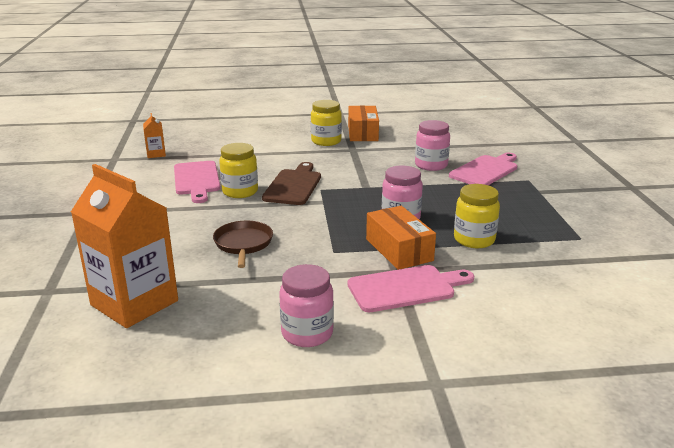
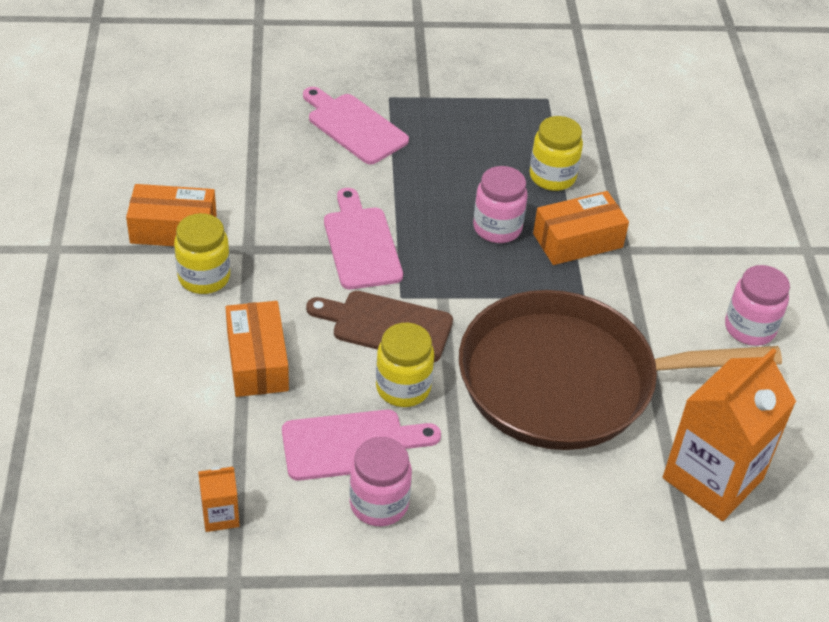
camera: 90 degrees left, 20 degrees up
(243, 244) = (567, 381): brown pan -> brown pan, size x2.50
(262, 156) = (257, 361): none -> orange box
(406, 288) = (659, 246): pink cutting board -> pink cutting board (361, 244)
(431, 165) = (328, 174): pink jar -> pink jar (379, 504)

